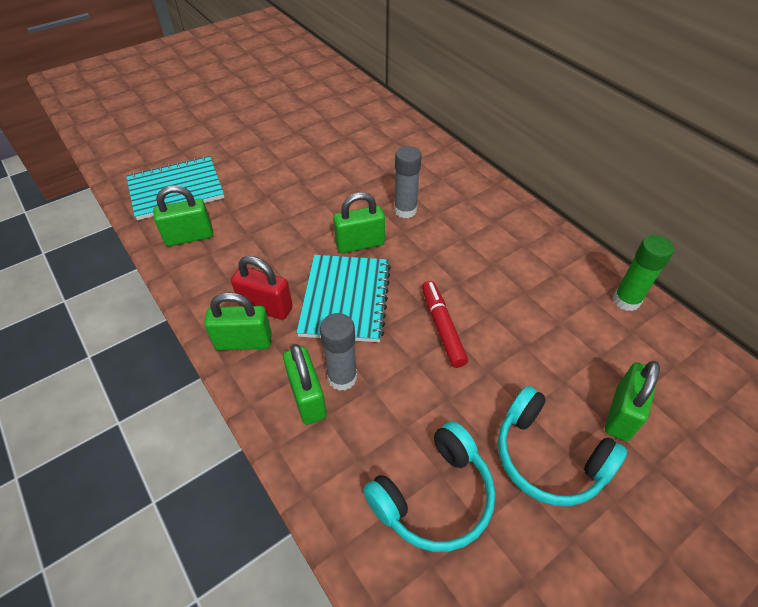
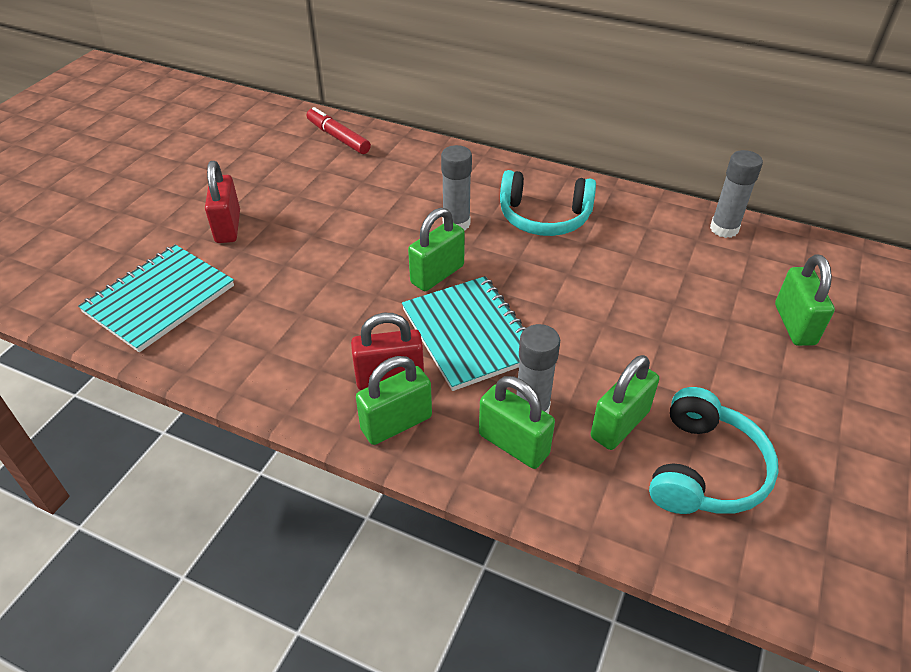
camera: 30 degrees left, 5 degrees down
(189, 237) = (228, 344): green padlock -> green padlock (619, 424)
(253, 155) = (228, 227): none -> red padlock
(442, 327) = (587, 320): red marker -> red marker (338, 137)
(548, 457) = (768, 387): turquoise headphones -> turquoise headphones (544, 217)
(626, 300) = (724, 229): green glue stick -> grey glue stick

